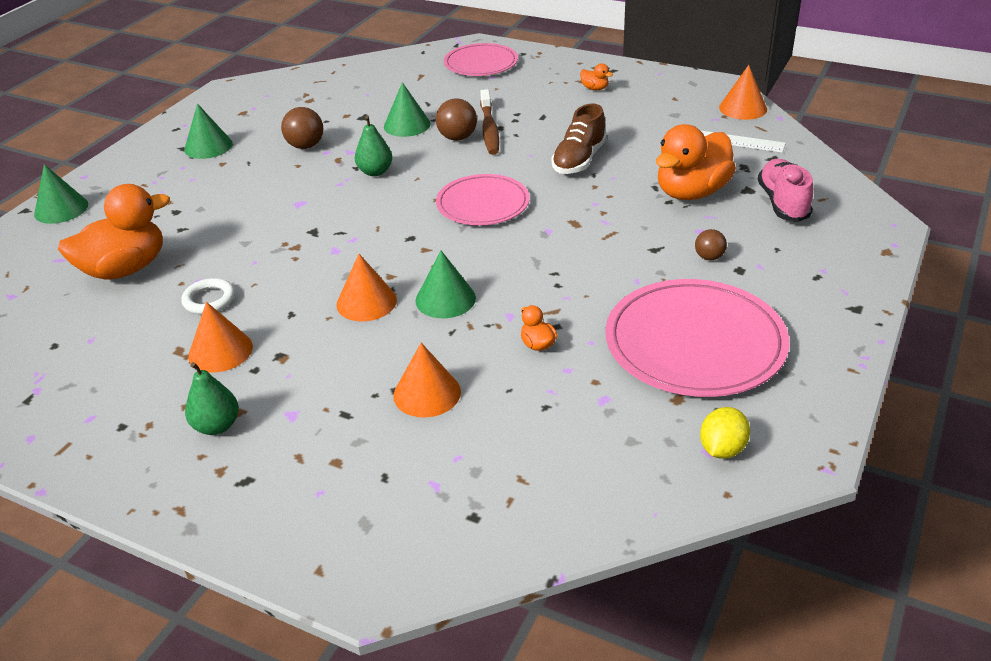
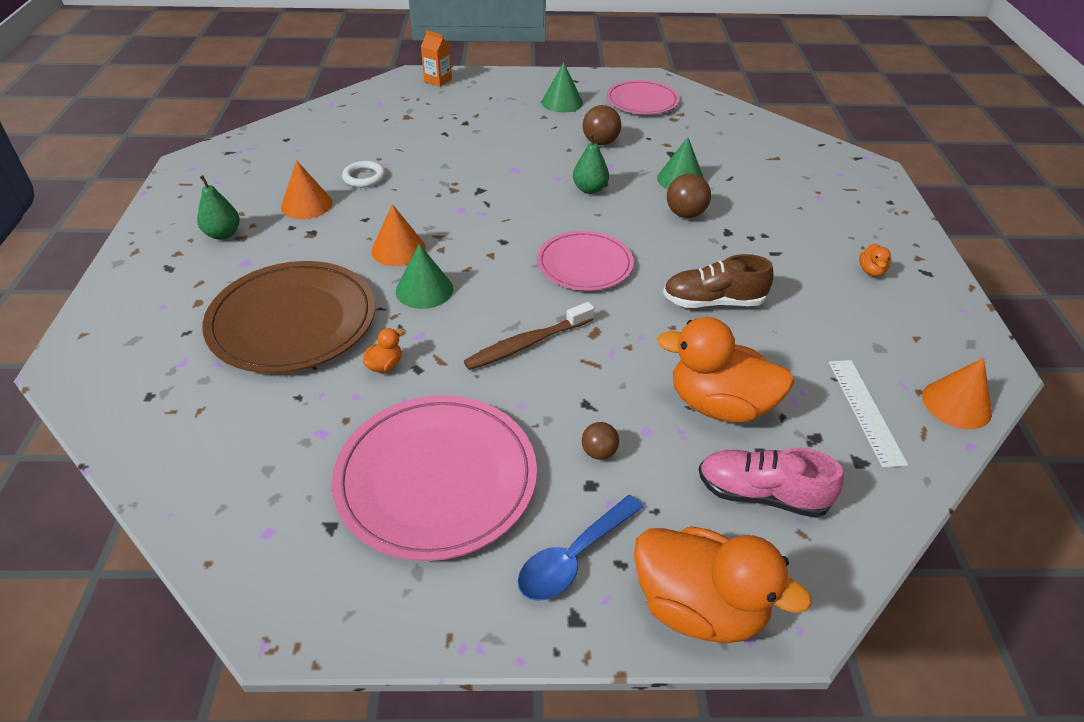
camera: 60 degrees right, 5 degrees up
(61, 209) = (438, 80): green cone -> orange carton
(125, 269) = (382, 131): orange duck -> orange duck (699, 607)
(427, 393) = (292, 321): orange cone -> brown plate
(481, 63) = (838, 183): pink plate -> pink plate (642, 101)
(489, 129) = (718, 227): brown toothbrush -> brown toothbrush (527, 344)
(722, 449) = (273, 543): yellow lemon -> none
(783, 203) = (761, 494): pink shoe -> pink shoe turned 135 degrees counterclockwise
(803, 295) = (573, 557): none -> blue spoon

